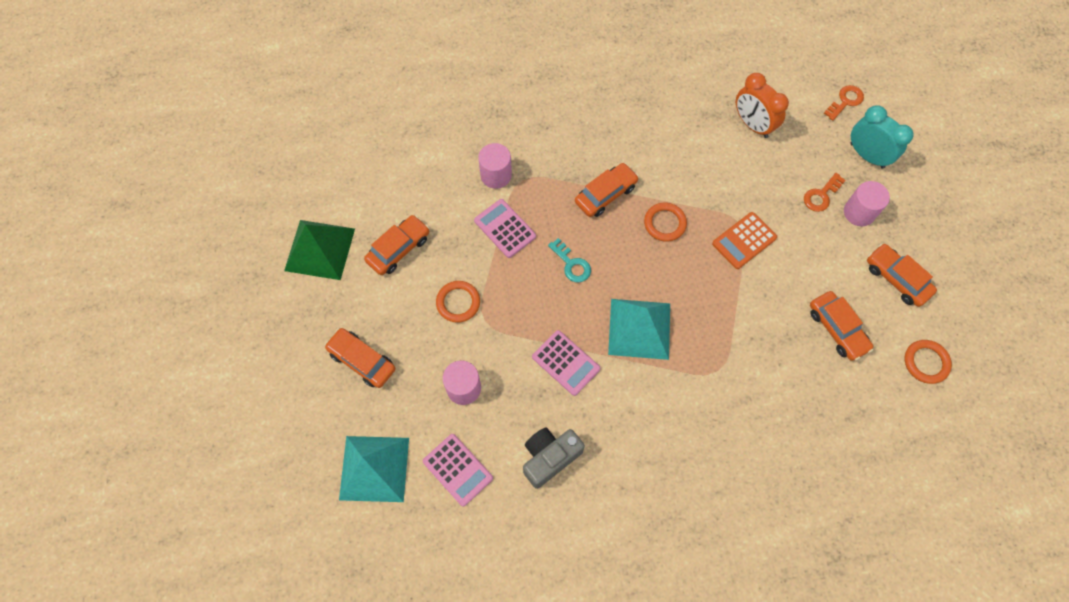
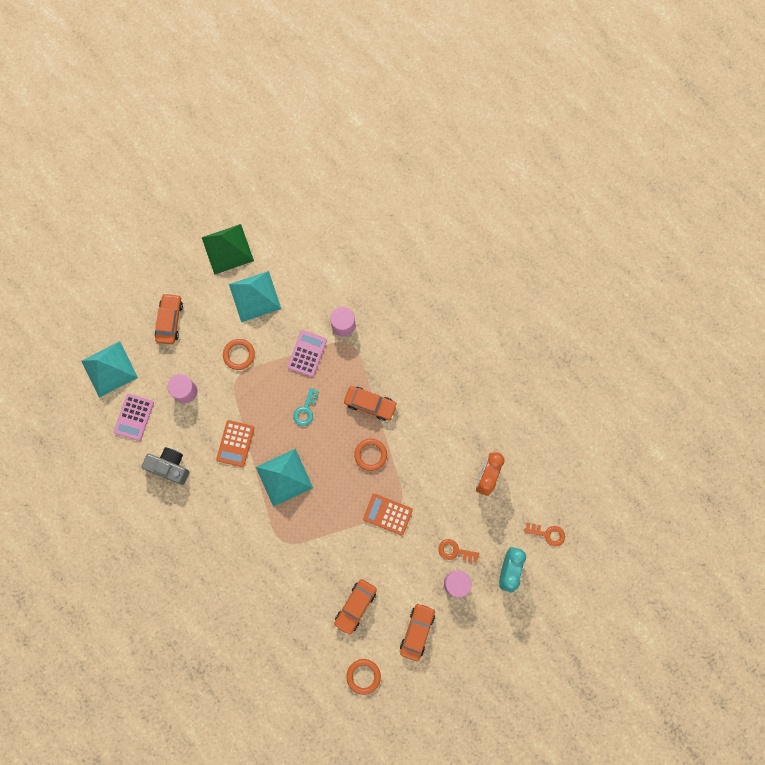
camera: 60 degrees right, 10 degrees up
(398, 249) = (255, 296): orange car -> turquoise pyramid
(566, 363) = (235, 443): pink calculator -> orange calculator

